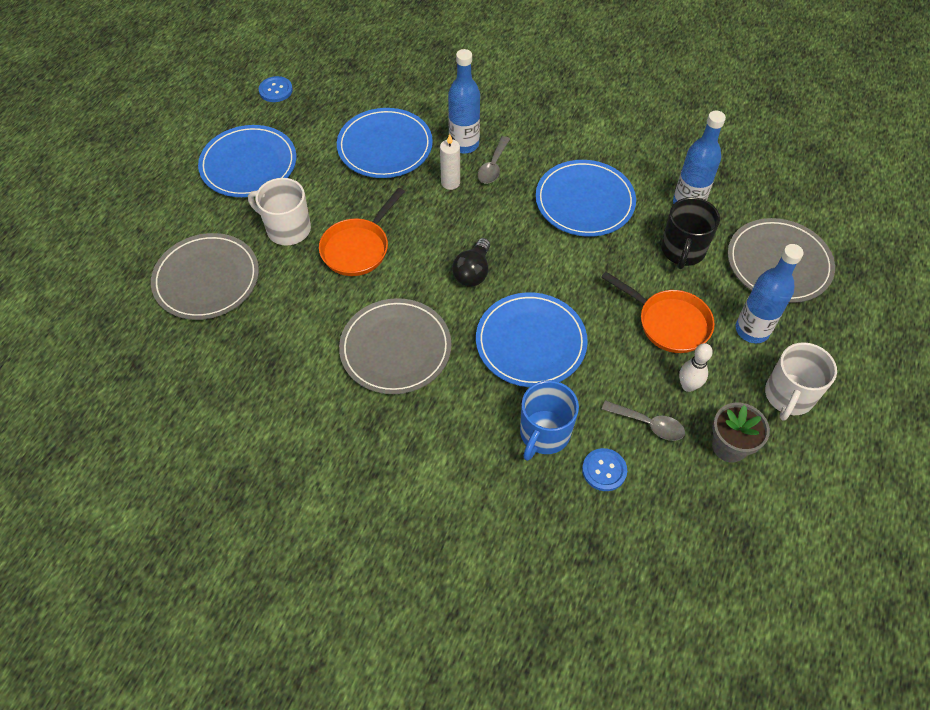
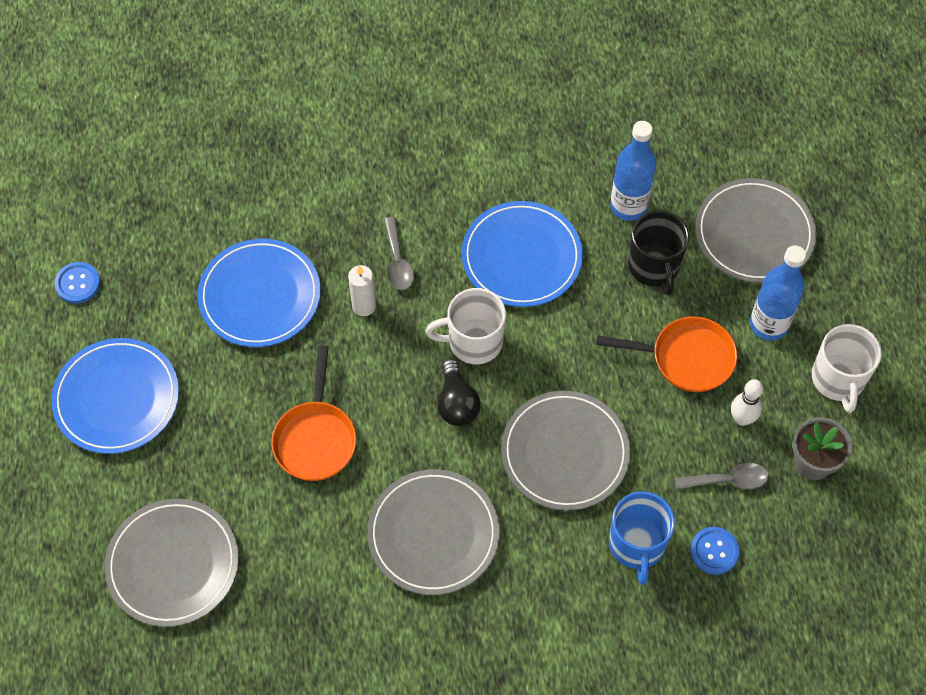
camera: 30 degrees left, 5 degrees up
(287, 229) = (220, 456): white mug -> white mug (473, 341)
(464, 144) = (347, 249): blue bottle -> none
(531, 342) = (565, 452): blue plate -> grey plate

